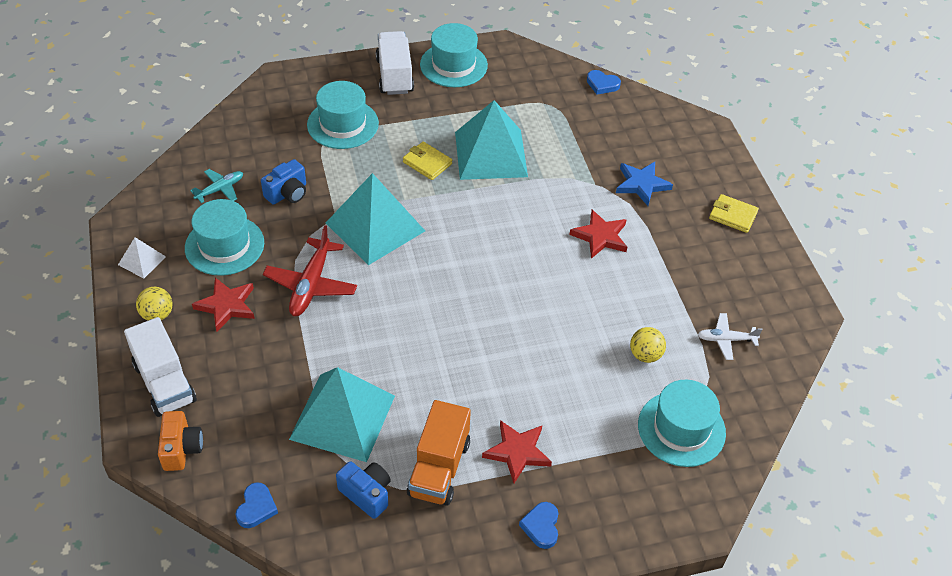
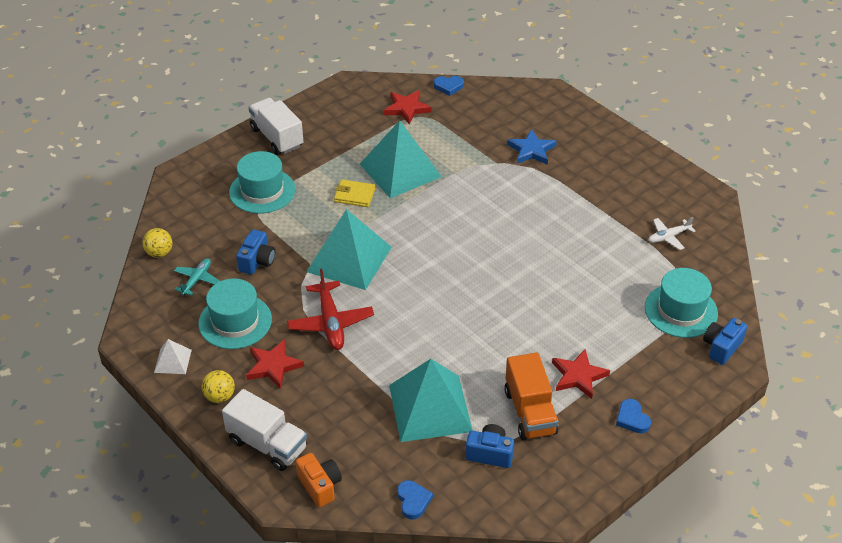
camera: 25 degrees left, 5 degrees down
(453, 65) = (319, 112): turquoise hat -> none
(600, 236) = (528, 199): red star -> red star (407, 108)
(645, 355) = (620, 270): yellow ball -> yellow ball (159, 253)
(698, 491) = (721, 347): none -> blue camera
(733, 215) = (612, 148): yellow wallet -> none

